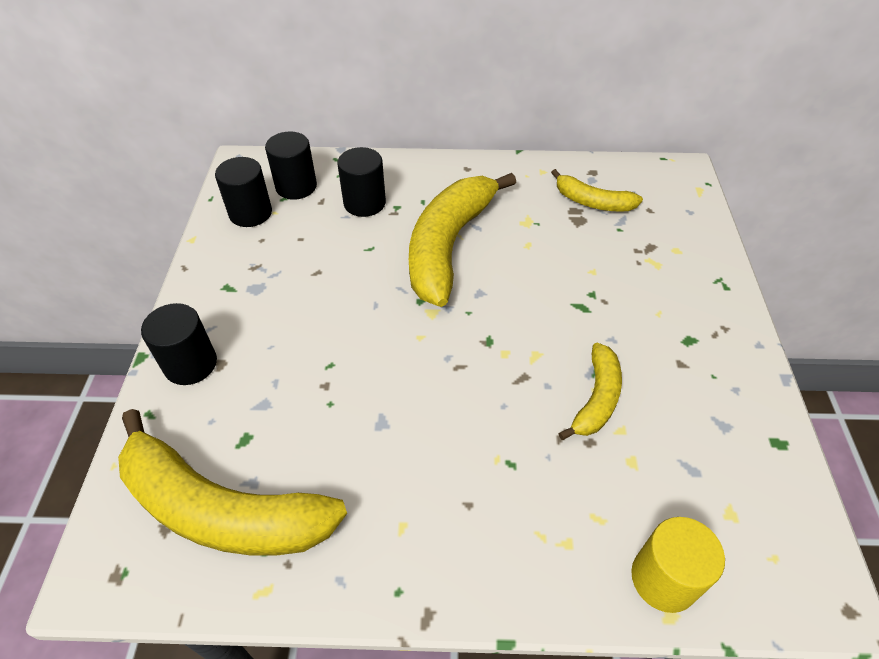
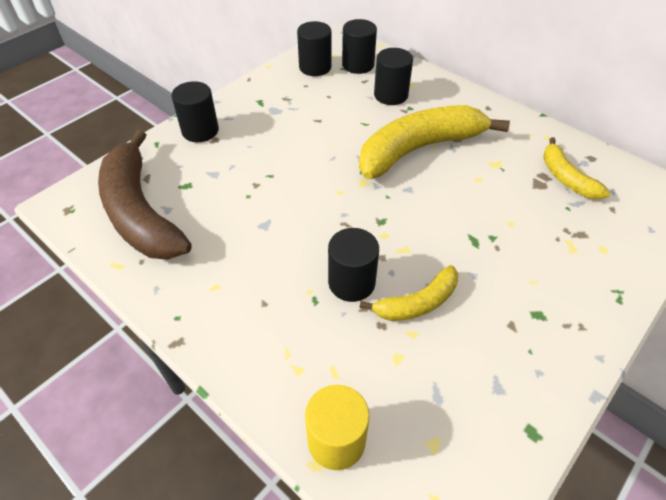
camera: 40 degrees right, 0 degrees up
(222, 509) = (140, 212): yellow banana -> brown banana
(525, 421) = (351, 282): none -> black cylinder

